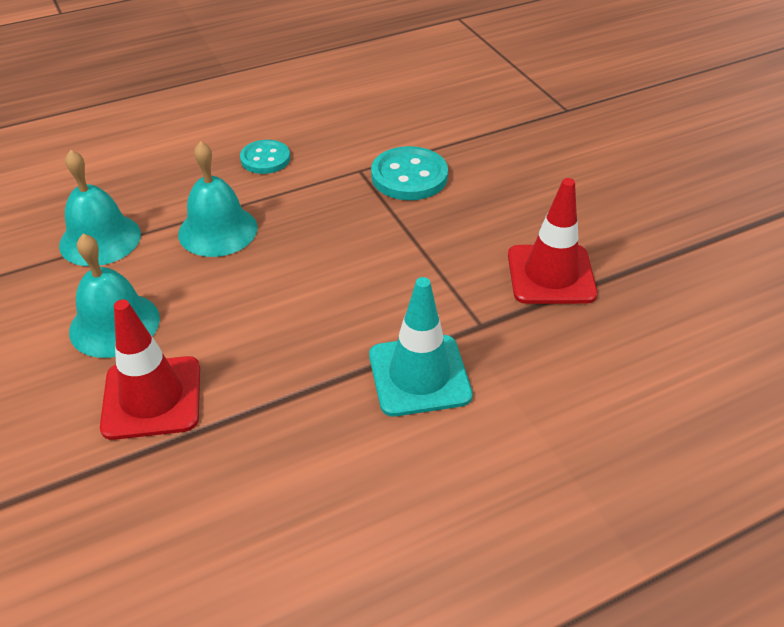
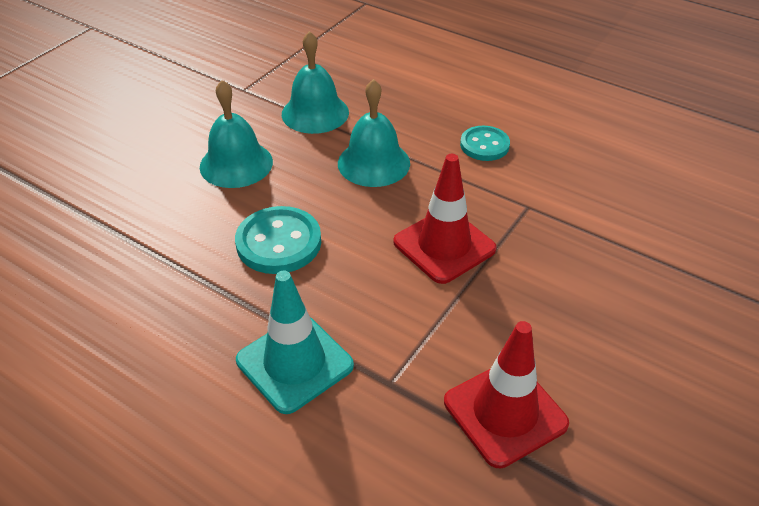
camera: 60 degrees right, 0 degrees up
(152, 398) = (178, 218): red traffic cone -> red traffic cone (444, 245)
(409, 176) = (552, 242): turquoise button -> turquoise button (279, 242)

